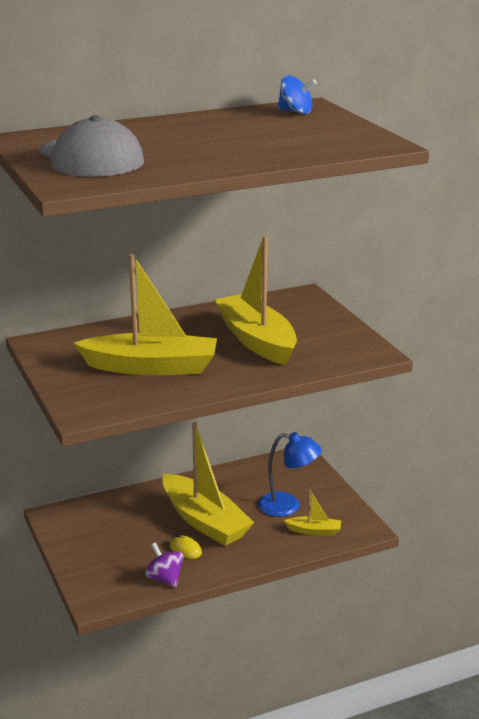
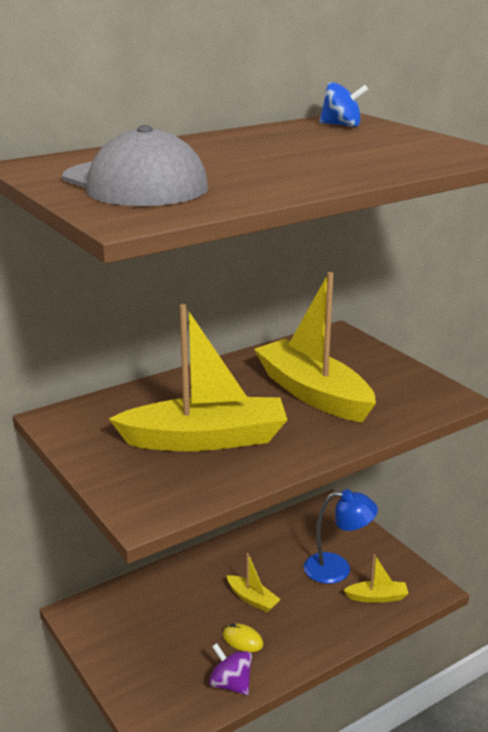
camera: 10 degrees left, 0 degrees up
(204, 521) = (252, 599): yellow boat -> yellow boat, size x0.45

